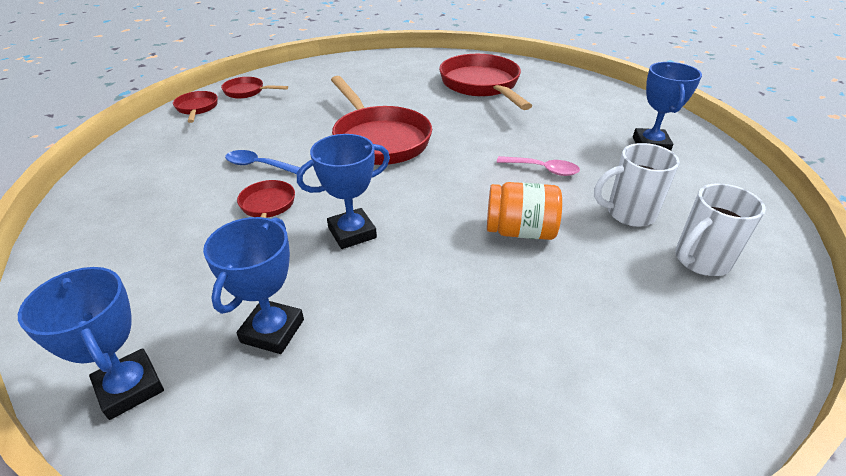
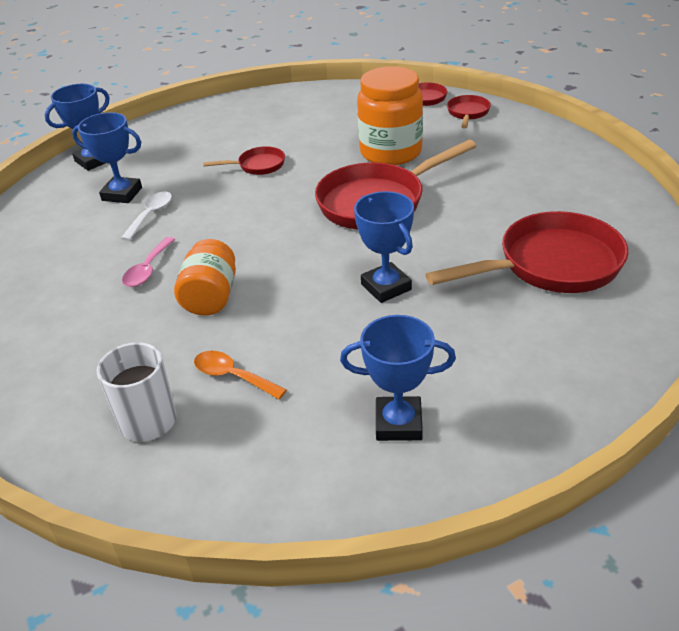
camera: 90 degrees right, 0 degrees up
(258, 165) = (321, 149): blue spoon -> none
(293, 129) = (391, 152): none -> orange jar
(345, 292) = (150, 215): none -> white spoon
(352, 233) = (219, 208): blue trophy -> blue trophy (386, 287)
(543, 169) = (323, 315): pink spoon -> pink spoon (148, 269)
(628, 214) = (233, 376): white mug -> orange spoon

